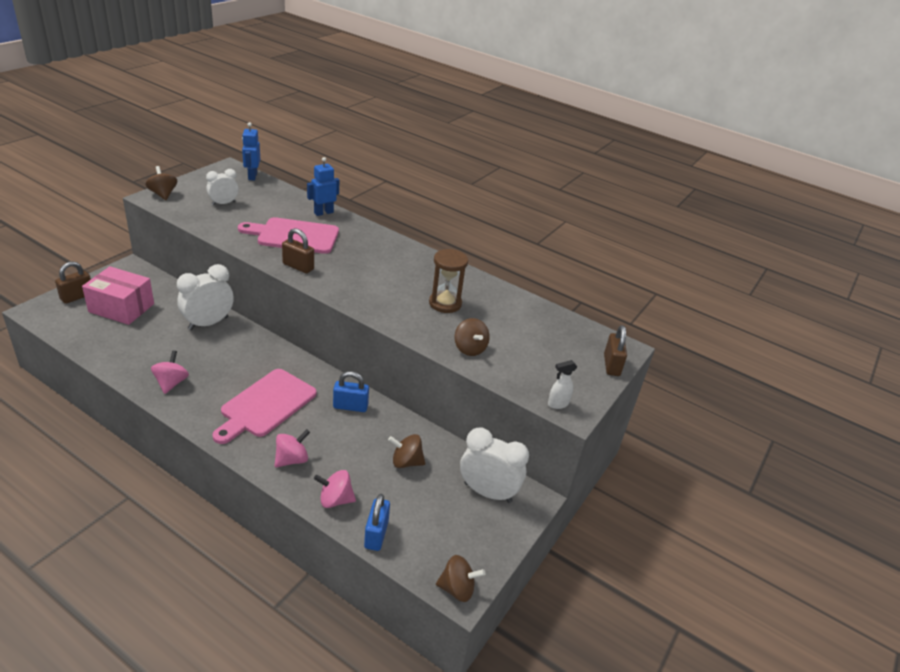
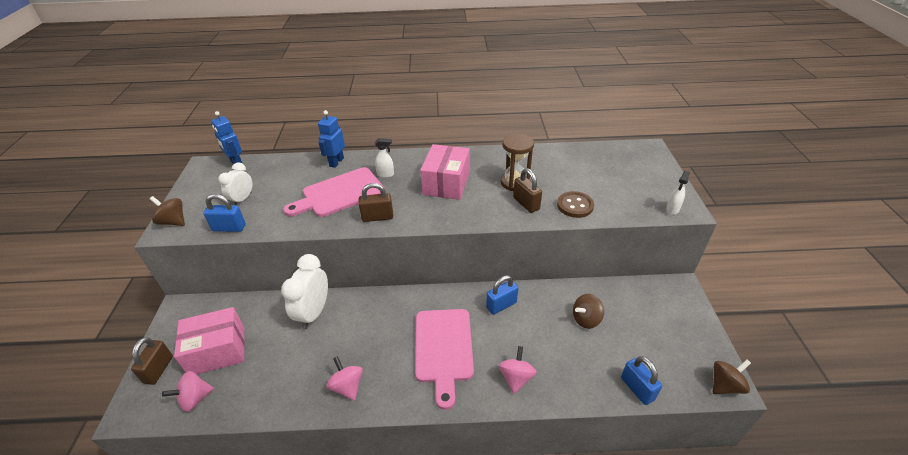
camera: 30 degrees left, 5 degrees up
(191, 217) = (229, 228): none -> blue padlock
(335, 500) = (582, 385): pink spinning top -> pink spinning top (195, 399)
(348, 241) = (386, 174): none -> white spray bottle
(386, 273) = (446, 183): none -> pink box
(469, 349) = (575, 205): brown spinning top -> brown button
(487, 492) = (654, 303): white clock -> none
(611, 365) = (659, 164): brown padlock -> brown padlock (526, 204)

